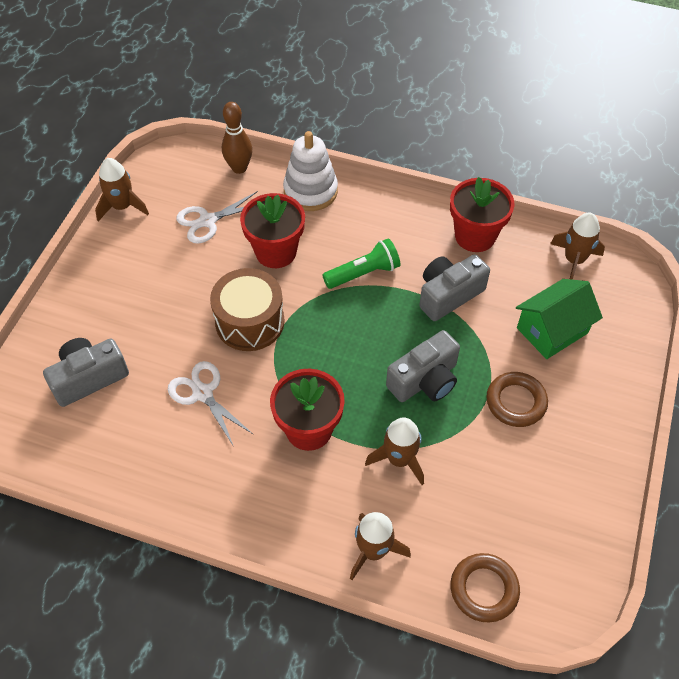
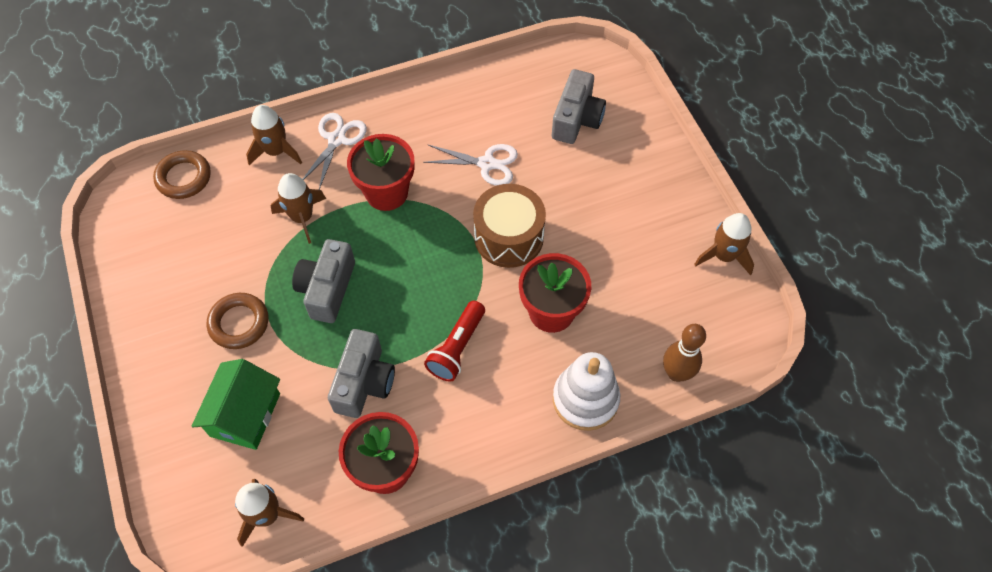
camera: 140 degrees right, 5 degrees up
(208, 221) = (639, 297): white scissors -> white scissors (337, 139)
(363, 273) = (457, 348): green flashlight -> red flashlight

